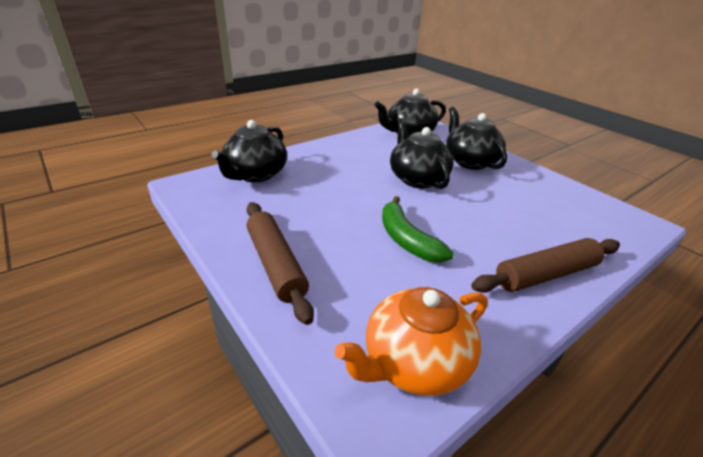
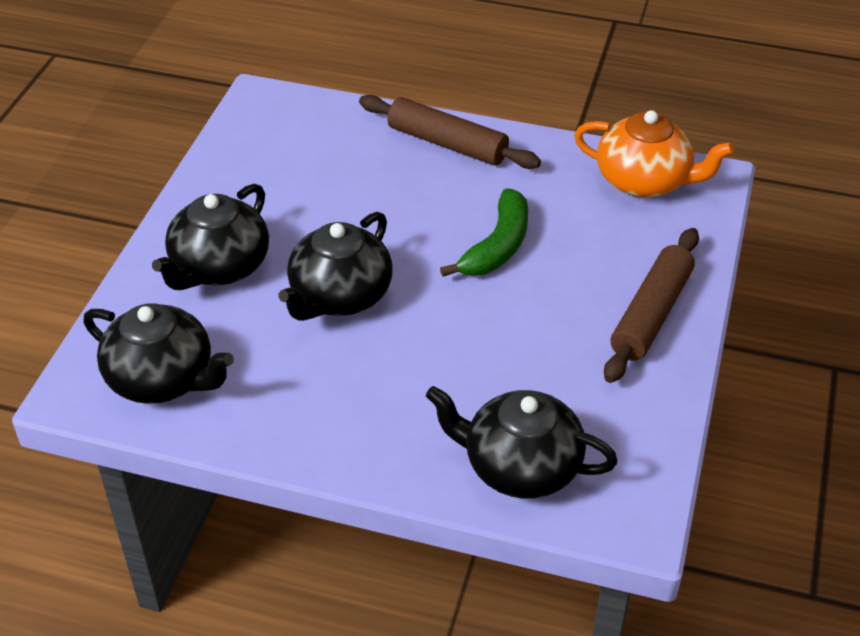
camera: 125 degrees left, 10 degrees up
(255, 174) = (520, 467): black teapot -> black teapot turned 150 degrees counterclockwise

